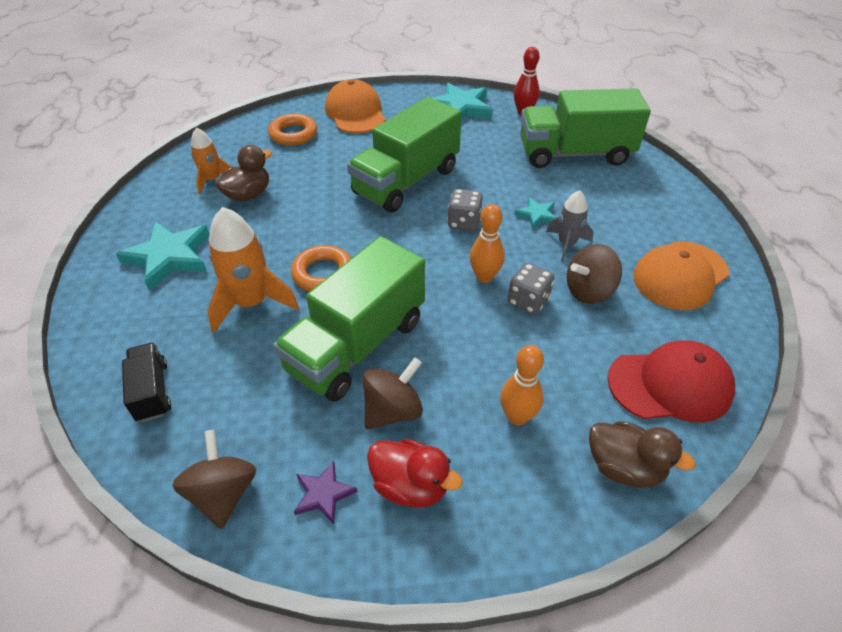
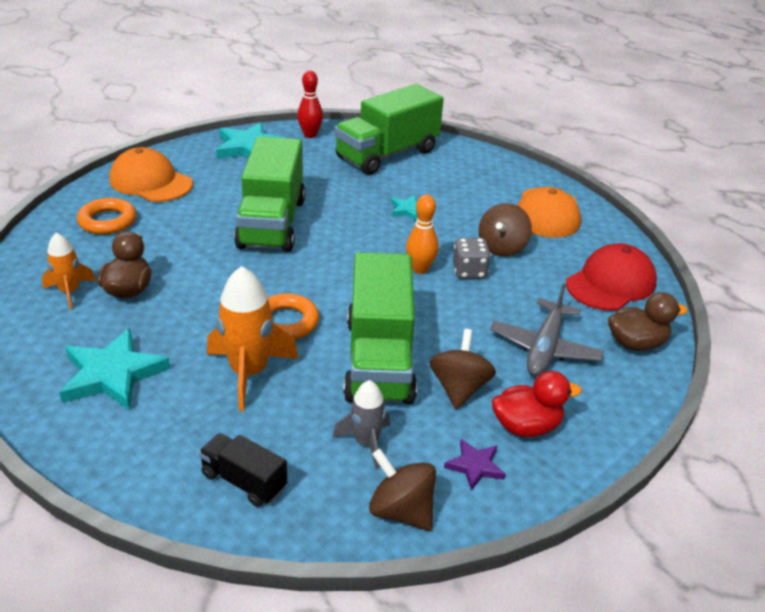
camera: 40 degrees left, 10 degrees down
(464, 222) = (358, 236): grey dice -> none
(517, 416) = (544, 348): orange bowling pin -> grey plane
(566, 244) = (452, 222): grey rocket -> grey rocket (366, 442)

